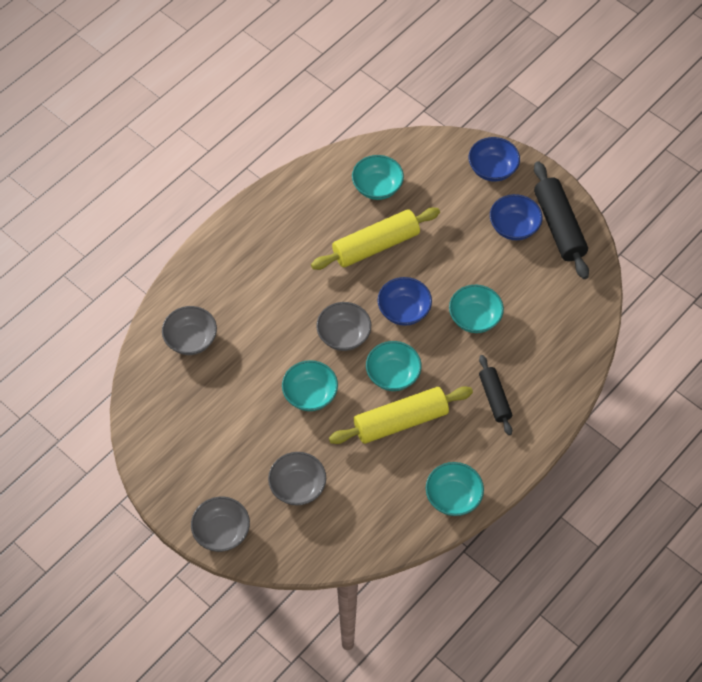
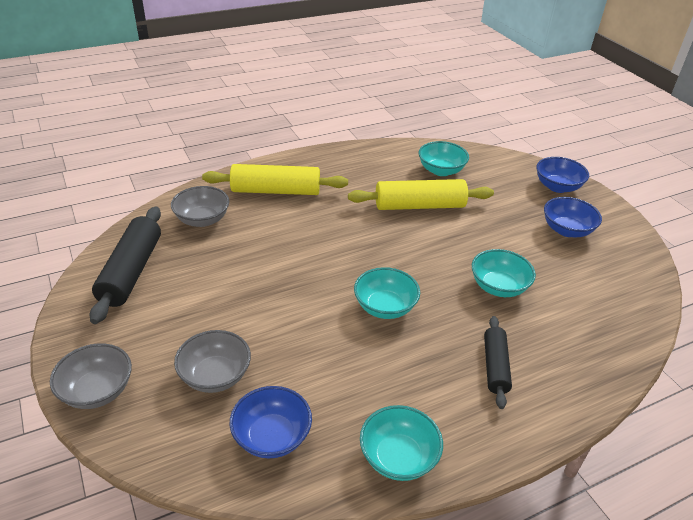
camera: 20 degrees right, 20 degrees down
(310, 394) = (286, 296): turquoise bowl -> none
(344, 335) = (351, 260): grey bowl -> none
(400, 421) = (372, 352): yellow rolling pin -> yellow rolling pin (276, 191)
(404, 310) = (424, 259): blue bowl -> blue bowl (272, 436)
(558, 226) = (616, 242): black rolling pin -> black rolling pin (131, 271)

